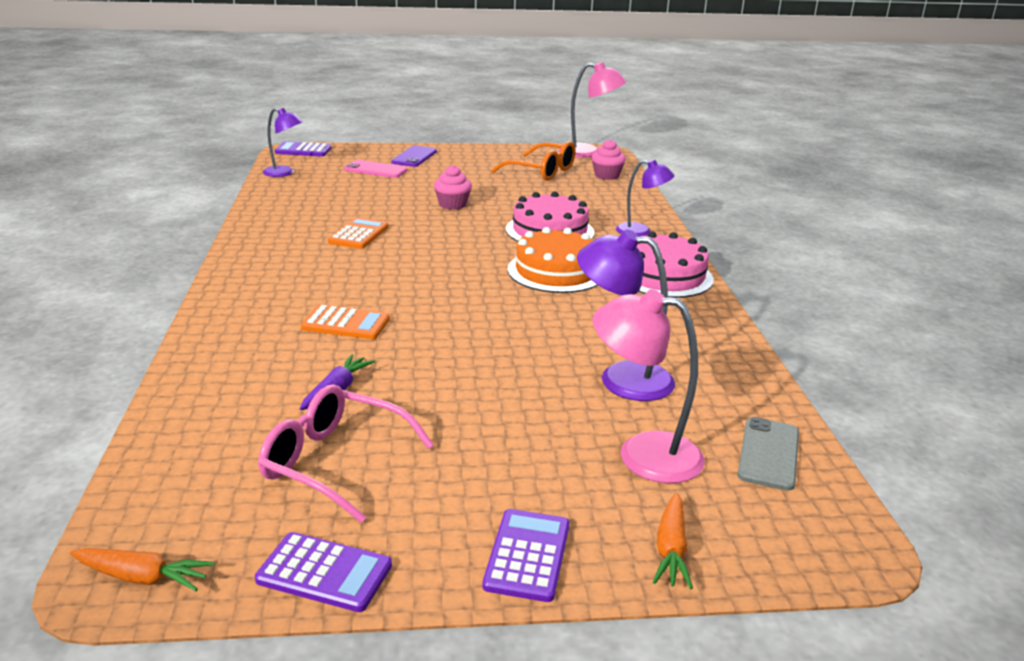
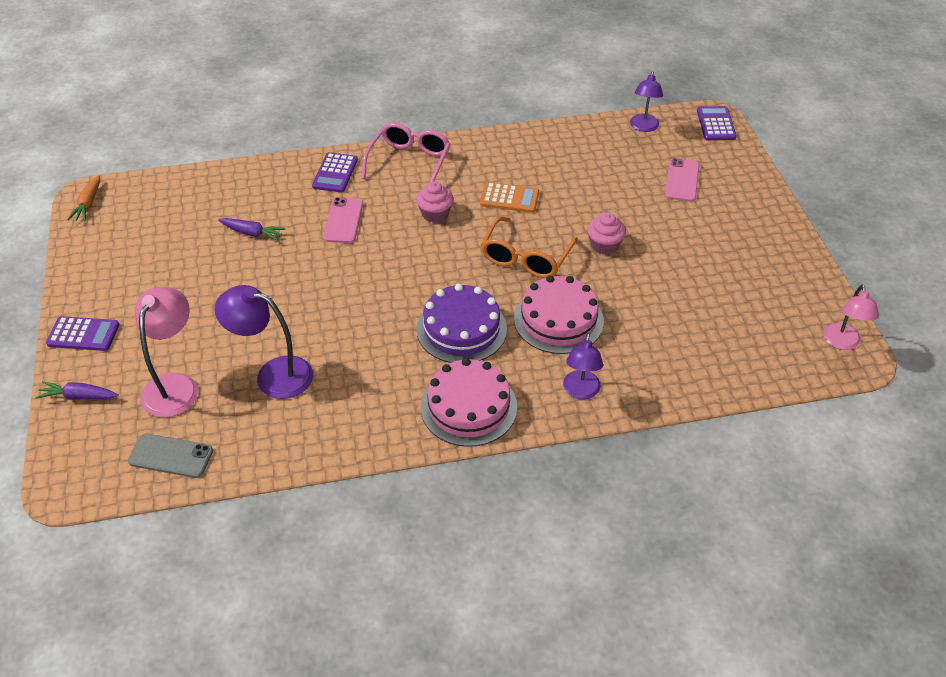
camera: 85 degrees right, 20 degrees up
(324, 573) = (82, 261): purple calculator -> purple calculator (335, 173)
(333, 462) = (174, 246): pink glasses -> pink glasses (409, 162)
(345, 324) = (343, 220): orange calculator -> pink phone
(414, 157) = (738, 200): purple phone -> none
(542, 172) = (741, 304): orange glasses -> orange glasses (526, 258)
(556, 271) = (461, 329): orange cake -> purple cake
(588, 152) = (842, 343): pink lamp -> pink lamp, size x0.67
(607, 175) = (756, 362): pink cupcake -> pink cupcake (435, 214)
(621, 378) = (273, 374): purple lamp -> purple lamp turned 90 degrees counterclockwise
(671, 549) = (79, 396): orange carrot -> purple carrot

